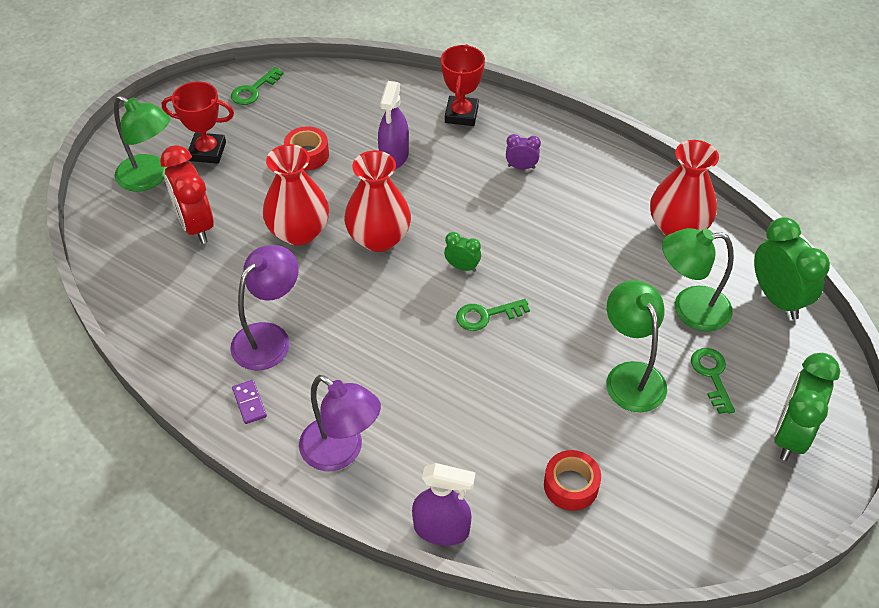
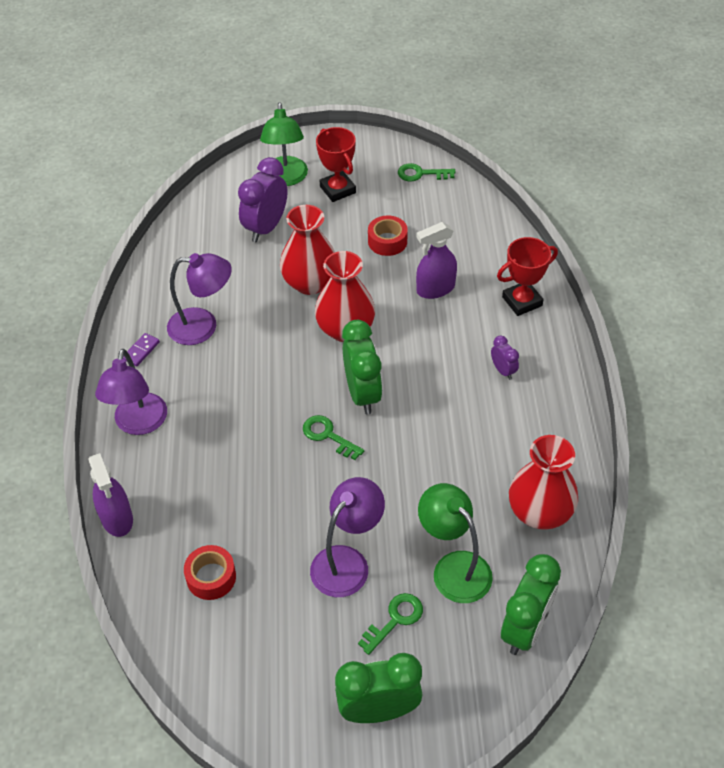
camera: 55 degrees right, 0 degrees up
(196, 225) = (266, 228): red clock -> purple clock
(462, 267) = (362, 394): green clock -> green clock, size x2.01
(630, 376) = (347, 562): green lamp -> purple lamp

